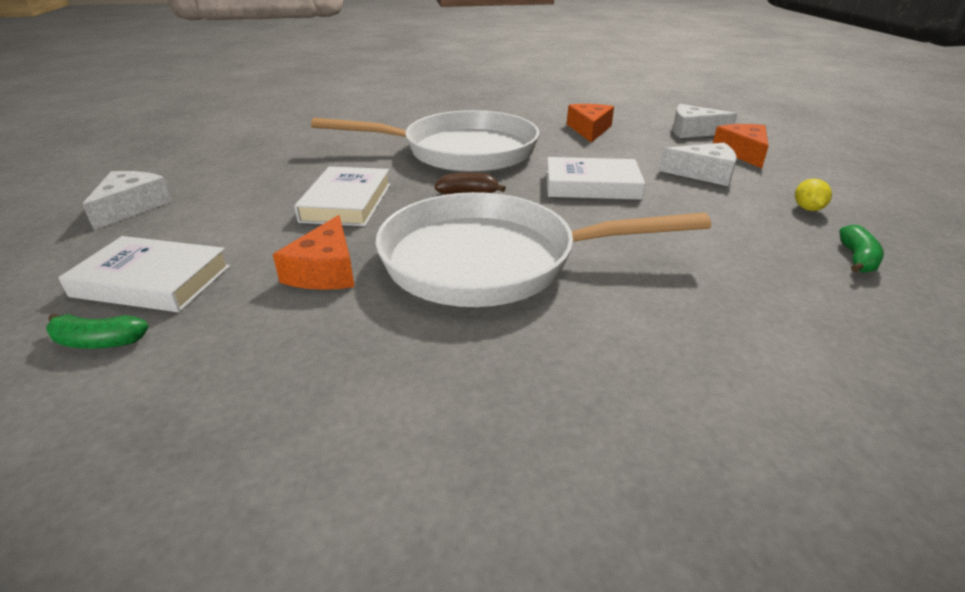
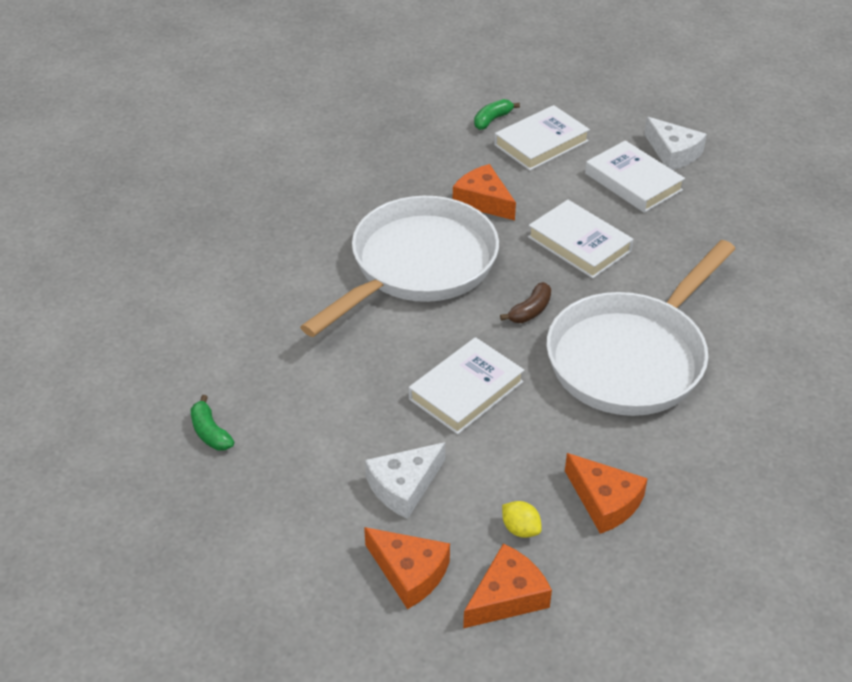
camera: 130 degrees right, 10 degrees up
(208, 209) = (633, 182): none -> white book
(693, 131) = (507, 597): white cheese -> orange cheese
(807, 209) = (278, 486): yellow lemon -> yellow lemon (520, 529)

